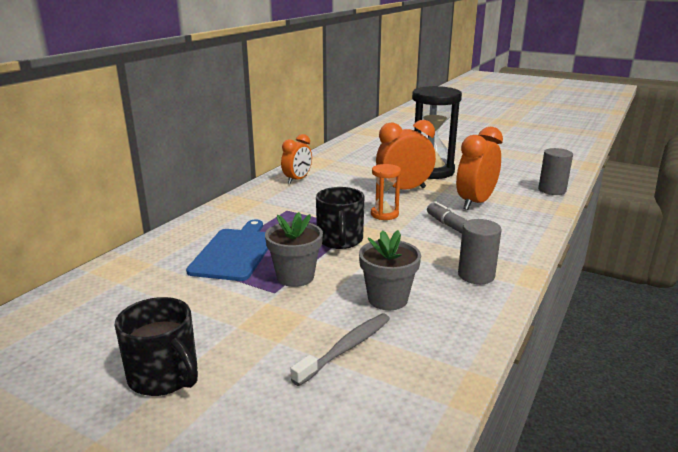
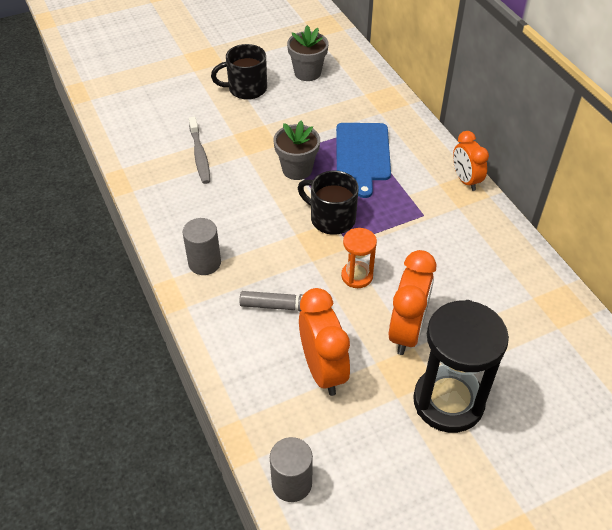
camera: 125 degrees right, 25 degrees up
(234, 252) = (363, 154): blue cutting board -> blue cutting board turned 45 degrees clockwise
(297, 180) = (504, 258): orange clock -> orange clock (465, 180)
(387, 299) = (226, 198): grey flower pot -> grey flower pot (307, 73)

